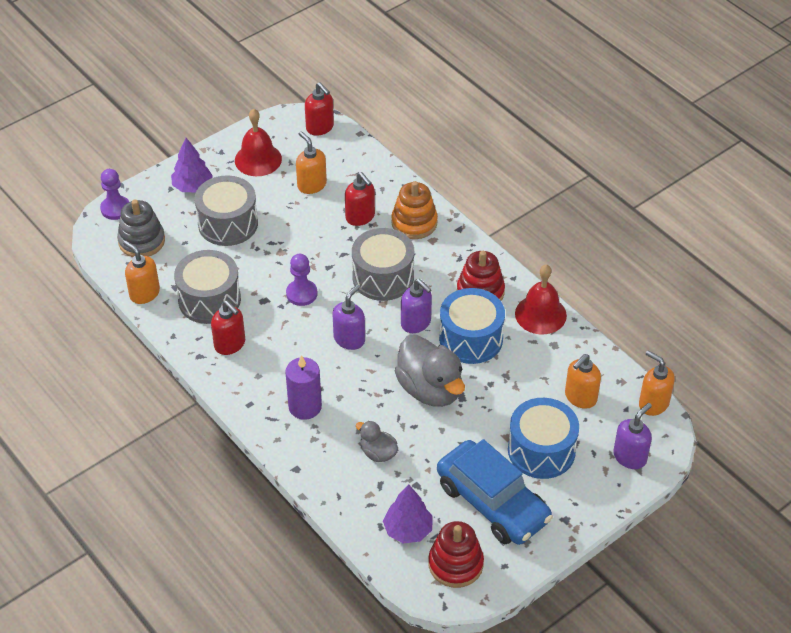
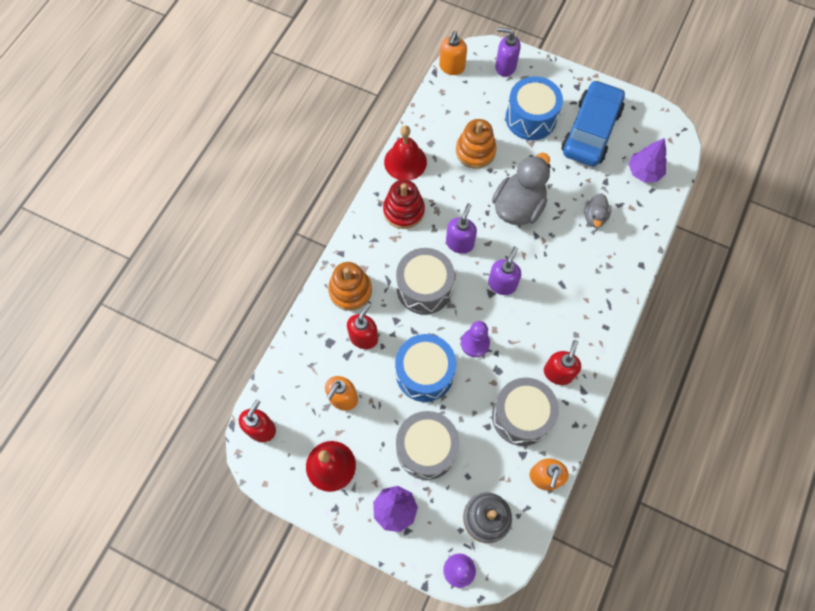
camera: 115 degrees left, 20 degrees up
(305, 407) = (584, 285): purple candle -> none
(349, 339) = (502, 284): purple soap dispenser -> purple soap dispenser turned 105 degrees clockwise
(455, 564) = (651, 134): red stacking toy -> none
(471, 339) = (455, 199): blue drum -> blue drum (424, 373)
(522, 380) = (475, 151): none -> orange stacking toy
(580, 397) = (471, 111): orange soap dispenser -> none

